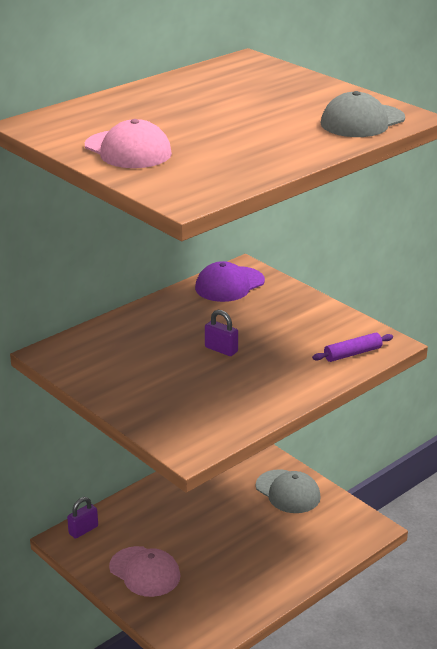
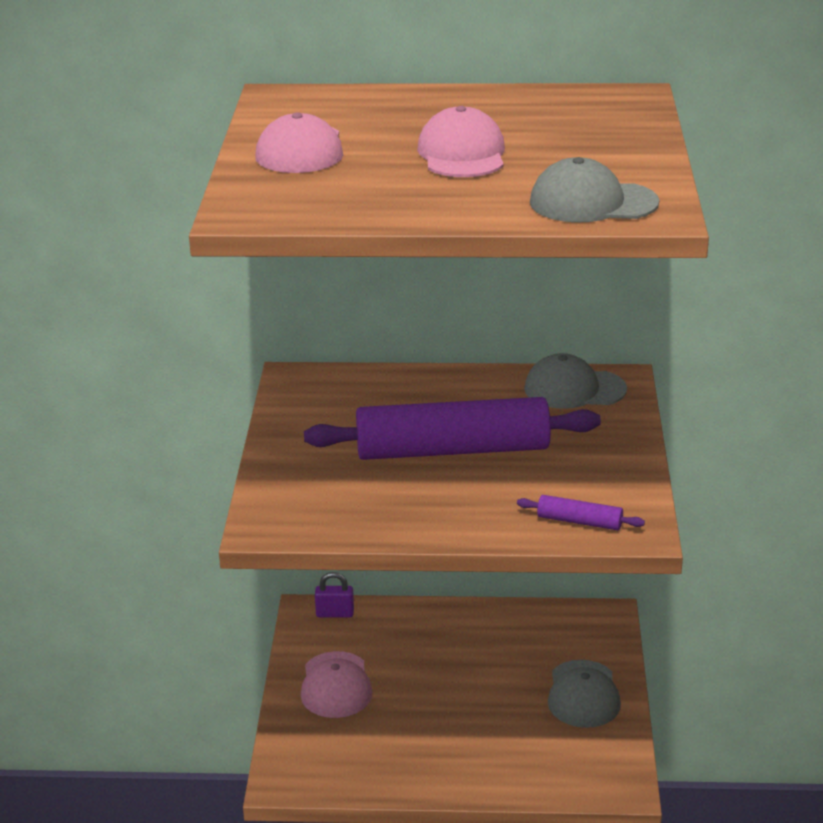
camera: 45 degrees right, 0 degrees up
(221, 349) = (452, 450): purple padlock -> purple rolling pin
(229, 284) = (574, 389): purple cap -> grey cap
(232, 120) = (462, 154): none -> pink cap

